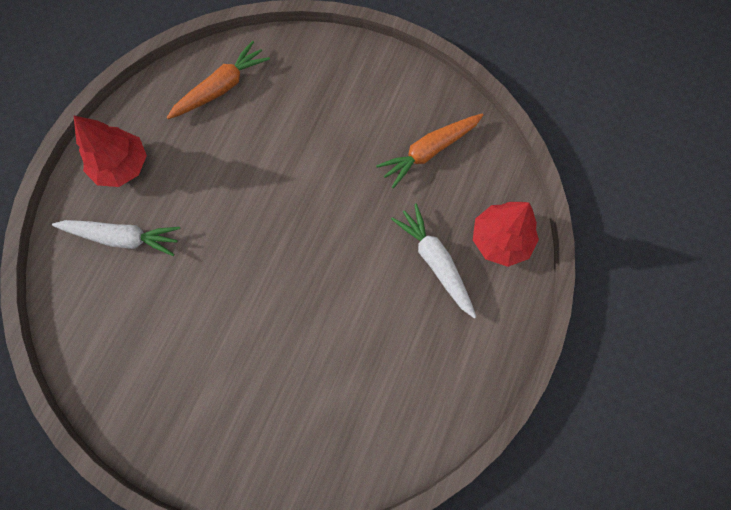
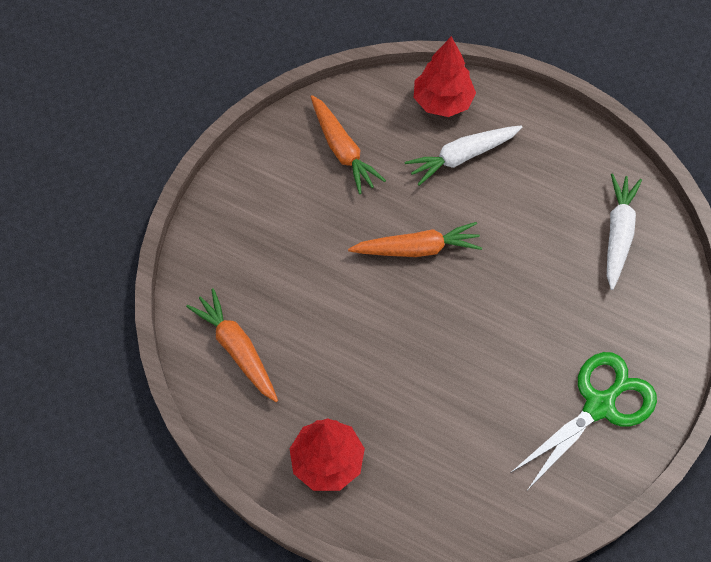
camera: 85 degrees left, 10 degrees down
(123, 237) = (418, 457): white carrot -> white carrot (617, 233)
(168, 399) = (599, 405): none -> green scissors
(327, 225) = (417, 248): none -> orange carrot

